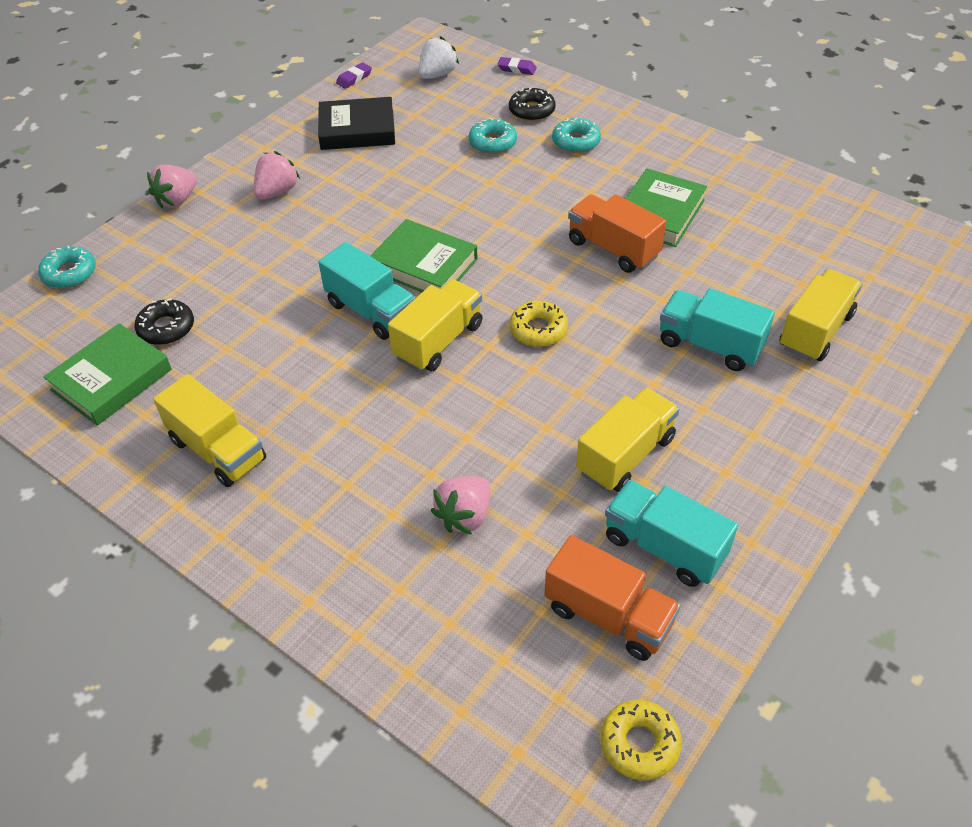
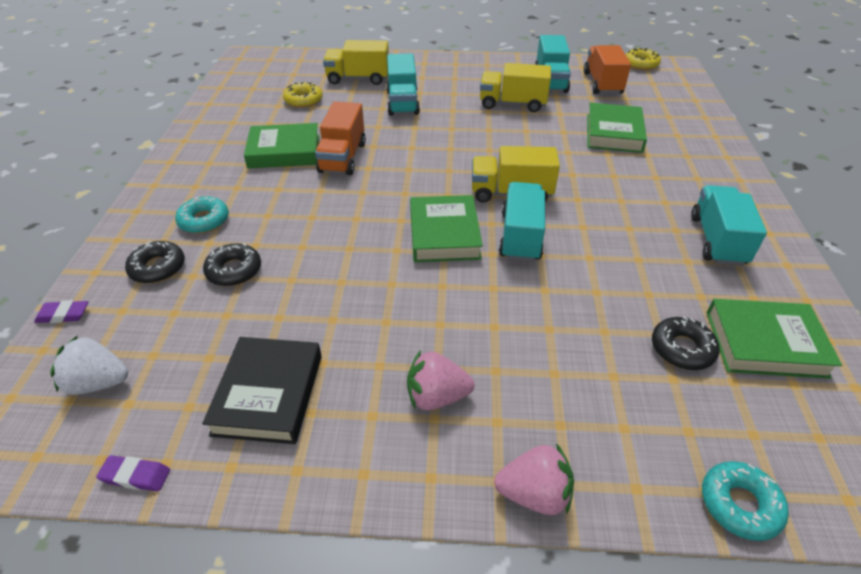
camera: 125 degrees left, 5 degrees down
(218, 450) = (717, 240): yellow truck -> turquoise truck
(357, 130) = (268, 394): black book -> black book turned 45 degrees clockwise
(465, 516) = (614, 133): pink strawberry -> green book
(492, 142) = (234, 270): turquoise donut -> black donut
(517, 69) = (63, 315): purple eraser -> purple eraser turned 75 degrees counterclockwise
(538, 330) = (454, 159): yellow donut -> yellow donut (303, 100)

